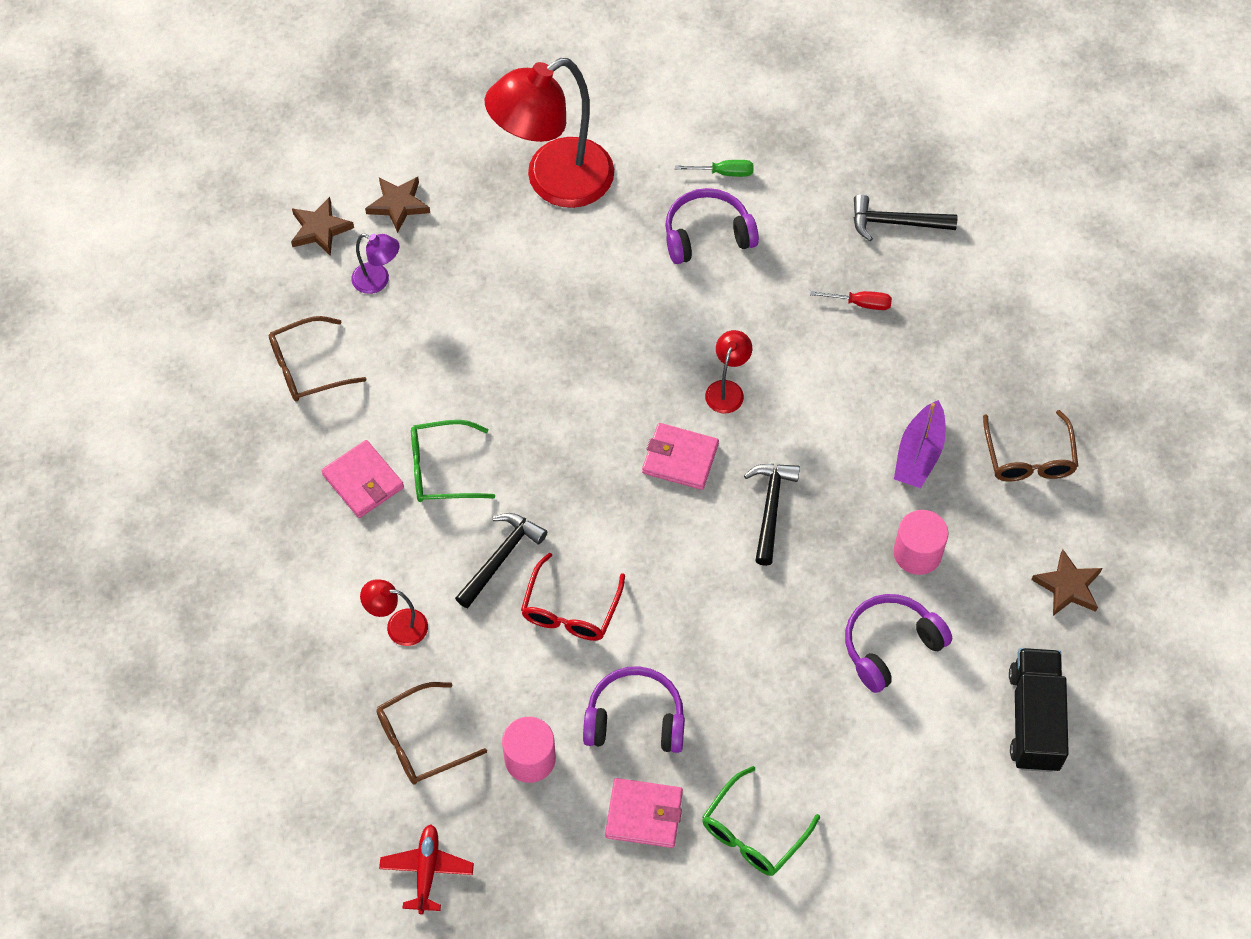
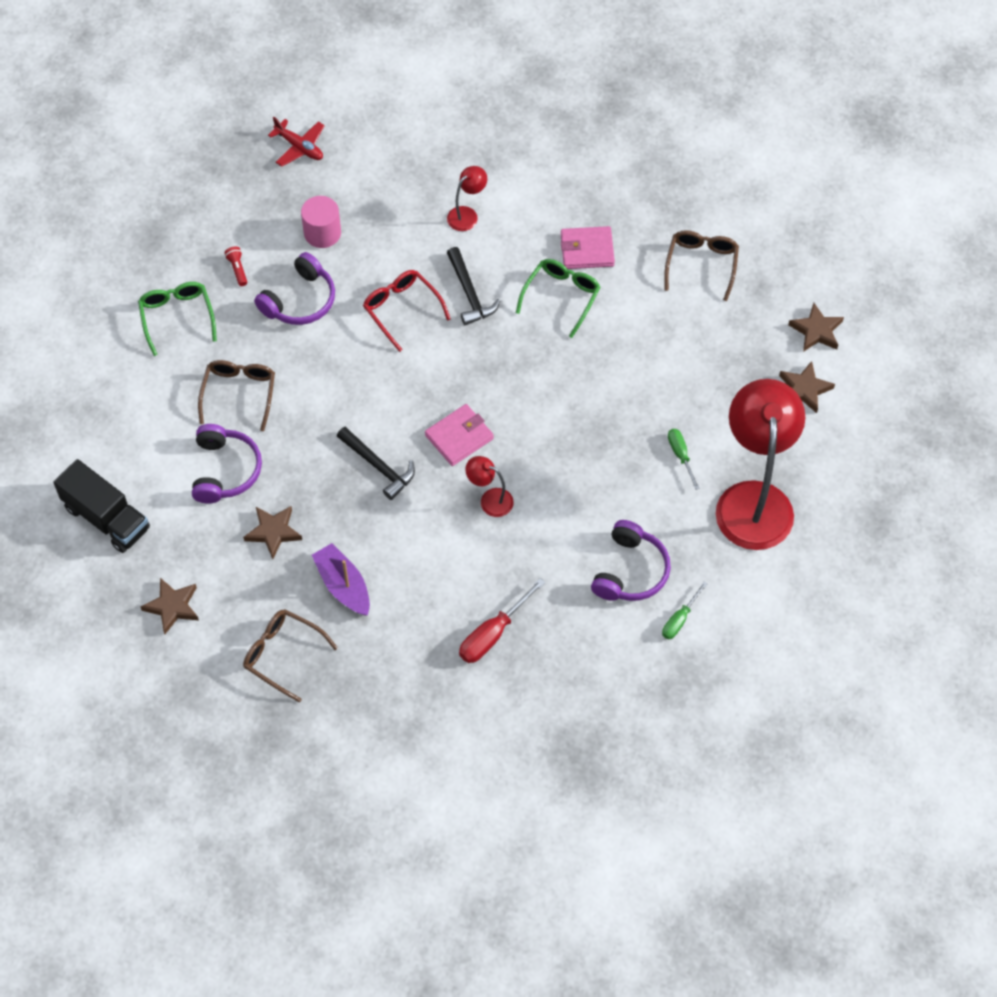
camera: 125 degrees right, 0 degrees up
(378, 281) = (744, 341): purple lamp -> none
(421, 741) = (381, 186): brown glasses -> brown glasses (239, 394)
(552, 263) = (680, 455): none -> green screwdriver
(644, 814) = (237, 269): pink wallet -> red flashlight
(727, 389) = (490, 499): red lamp -> red lamp turned 150 degrees clockwise
(860, 303) = (493, 634): red screwdriver -> red screwdriver, size x1.59
(896, 223) = (544, 709): black hammer -> none
(917, 553) = (273, 532): pink cylinder -> brown star

